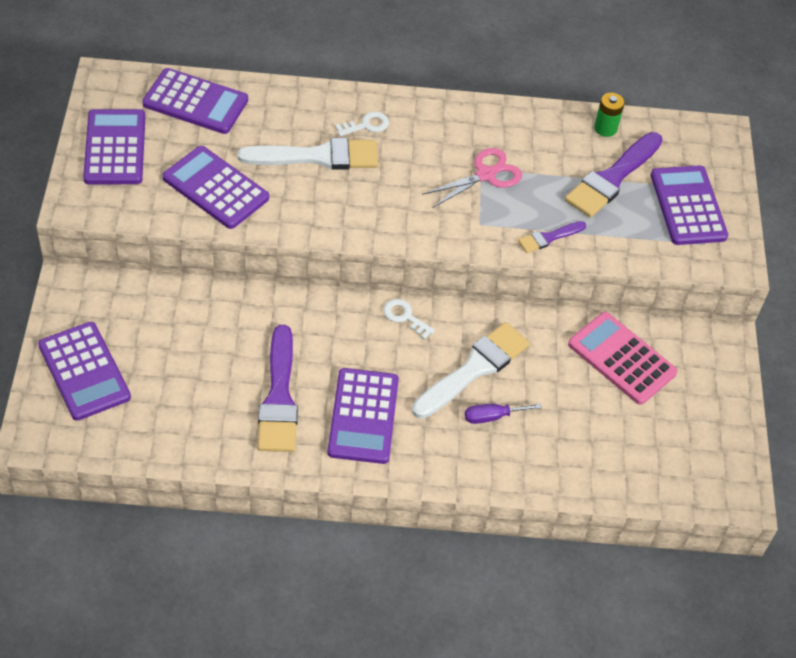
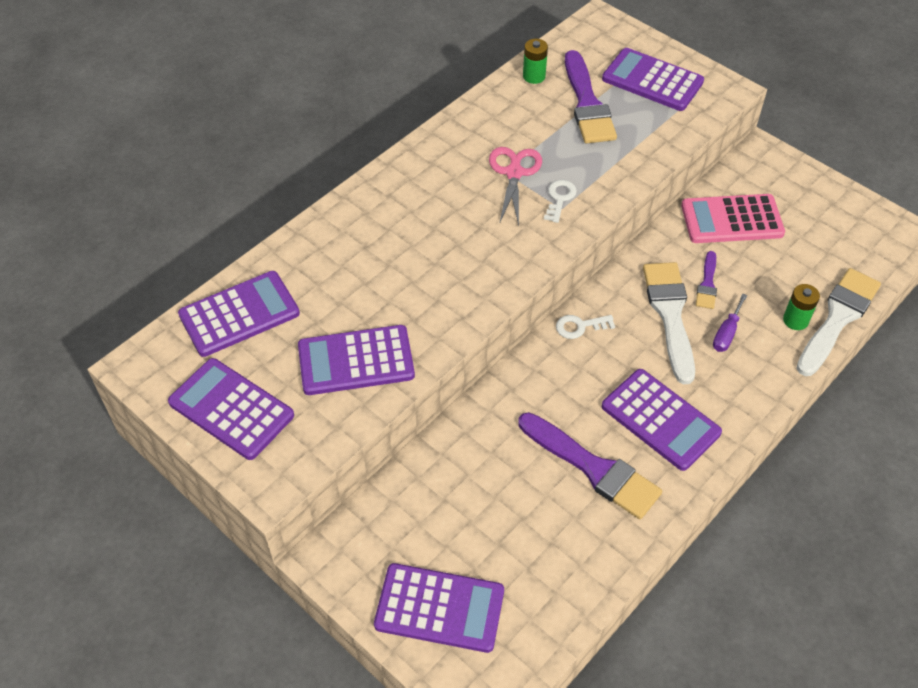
camera: 45 degrees left, 0 degrees up
(317, 156) = (390, 267): white brush -> white brush (838, 318)
(366, 125) = (387, 213): white key -> white key (559, 198)
(549, 238) = (613, 176): purple brush -> purple brush (707, 284)
(554, 458) = (795, 320): none -> green battery

